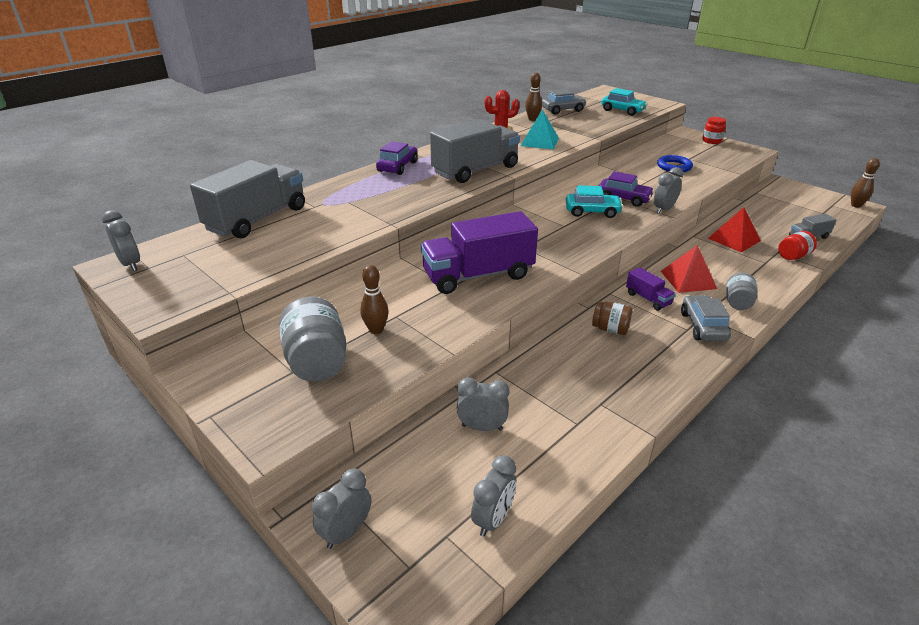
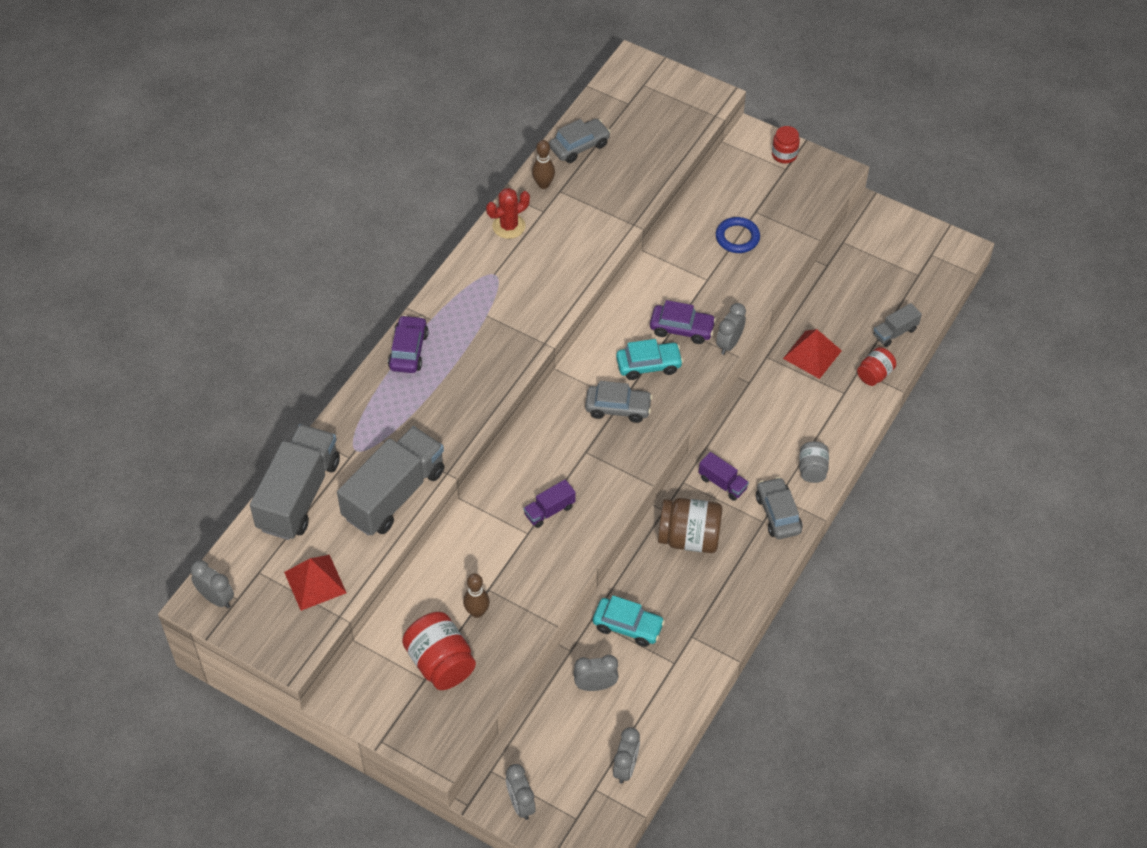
camera: 15 degrees left, 20 degrees up
(317, 361) = (440, 663): grey jar -> red jar
(346, 532) = (520, 804): grey clock -> grey clock turned 45 degrees counterclockwise
(475, 170) = (504, 340): grey truck -> grey truck (394, 494)
(478, 275) = (549, 510): purple truck -> purple truck, size x0.46
(539, 141) = (566, 249): turquoise pyramid -> none
(560, 229) = (618, 408): none -> grey car
(610, 329) = (689, 538): brown jar -> brown jar, size x1.72
(622, 111) = (661, 133): turquoise car -> turquoise car (628, 626)
(688, 279) = (762, 441): red pyramid -> red pyramid (315, 582)
(856, 205) = (958, 250): brown bowling pin -> none

